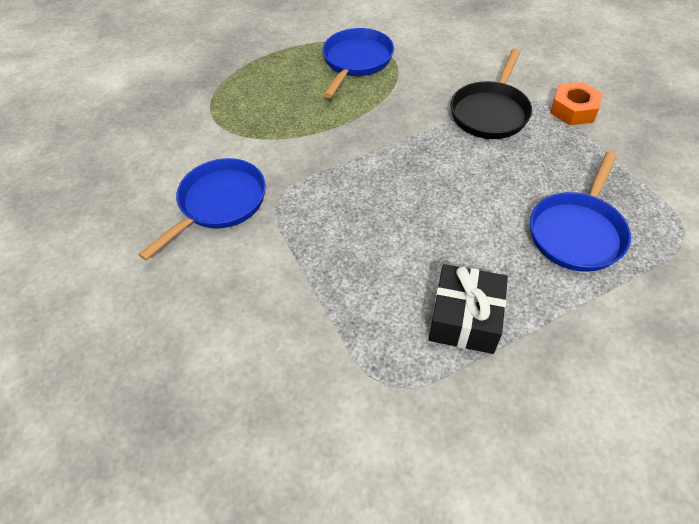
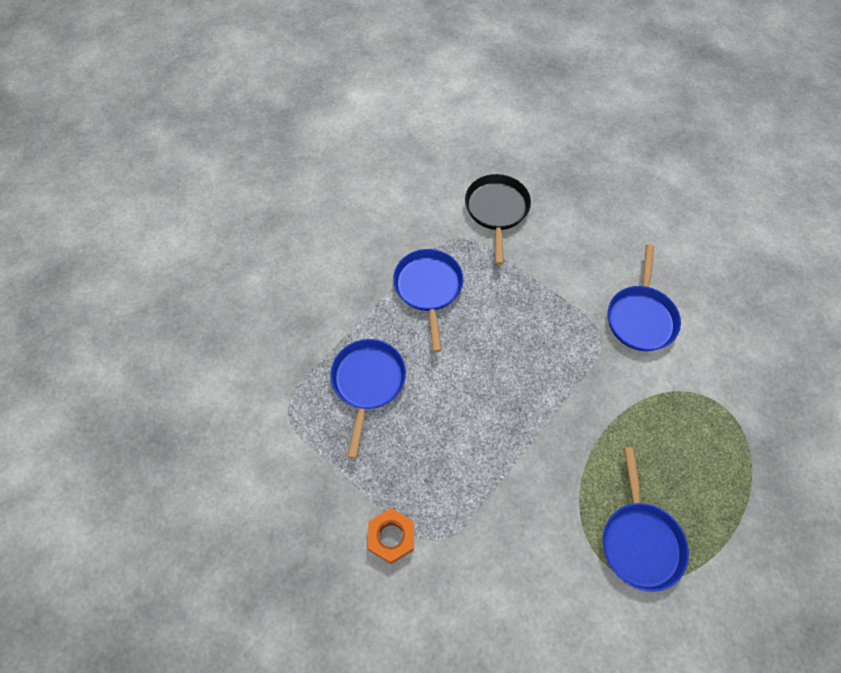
camera: 155 degrees right, 10 degrees up
(465, 319) = (428, 289): black gift -> blue pan
(490, 112) = (470, 504): black pan -> black pan (496, 211)

